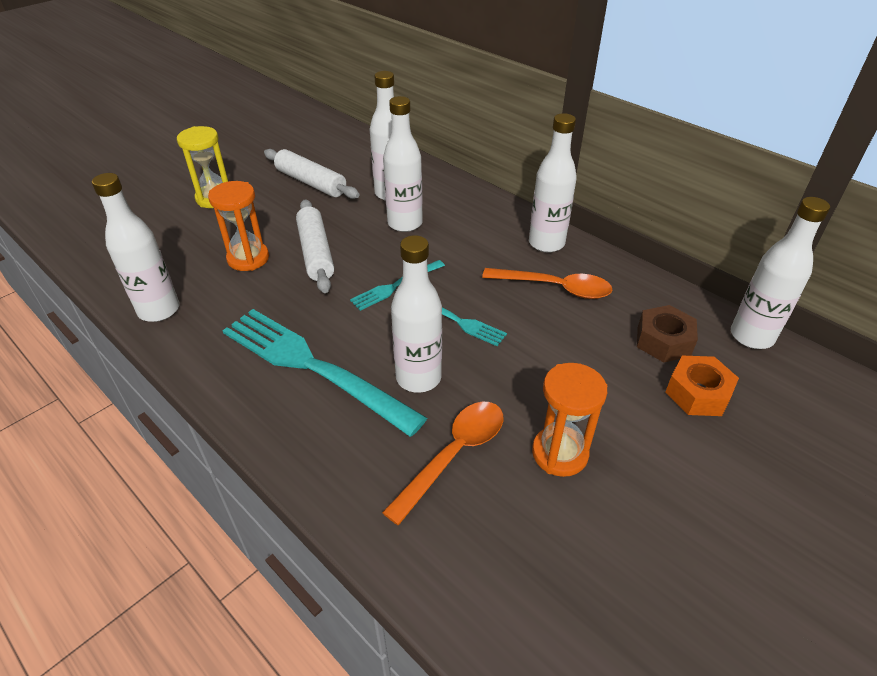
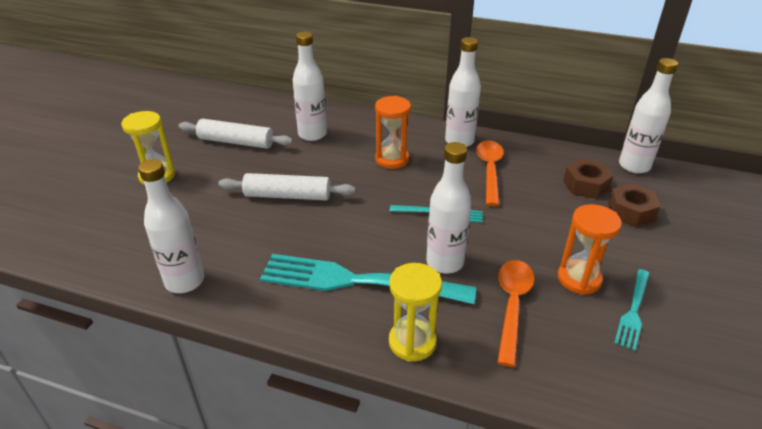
camera: 25 degrees left, 5 degrees down
(248, 258) = (232, 216): orange hourglass -> orange hourglass (392, 159)
(315, 453) = (412, 342): none -> yellow hourglass
(316, 253) = (288, 196): white rolling pin -> white rolling pin turned 45 degrees counterclockwise
(395, 286) = (373, 203): turquoise fork -> turquoise fork (633, 311)
(405, 223) = (342, 154): white bottle -> none
(555, 288) = (489, 170): orange spoon -> orange spoon turned 75 degrees counterclockwise
(697, 393) = (630, 211): orange nut -> brown nut

